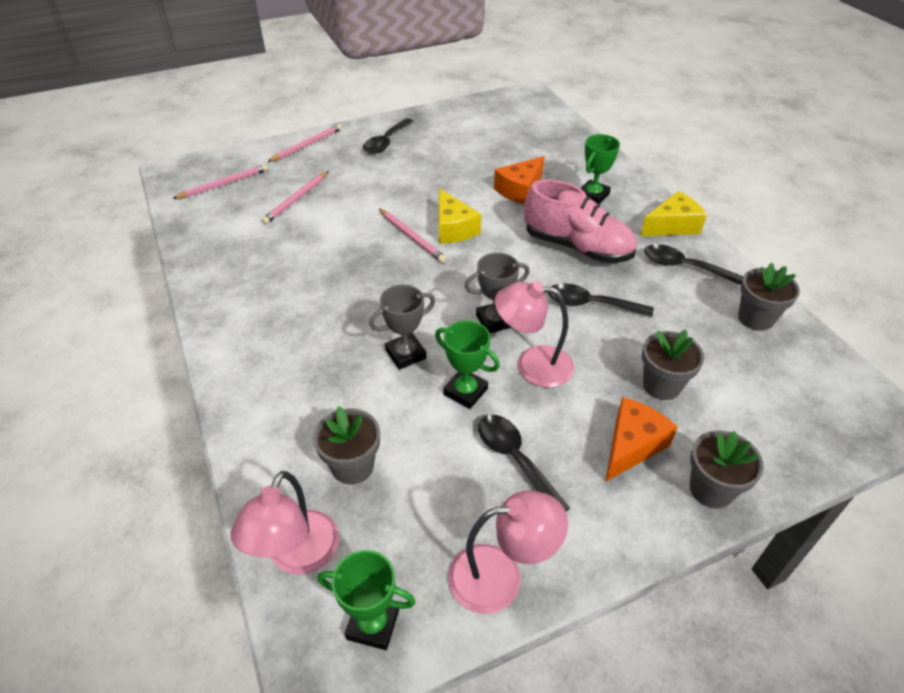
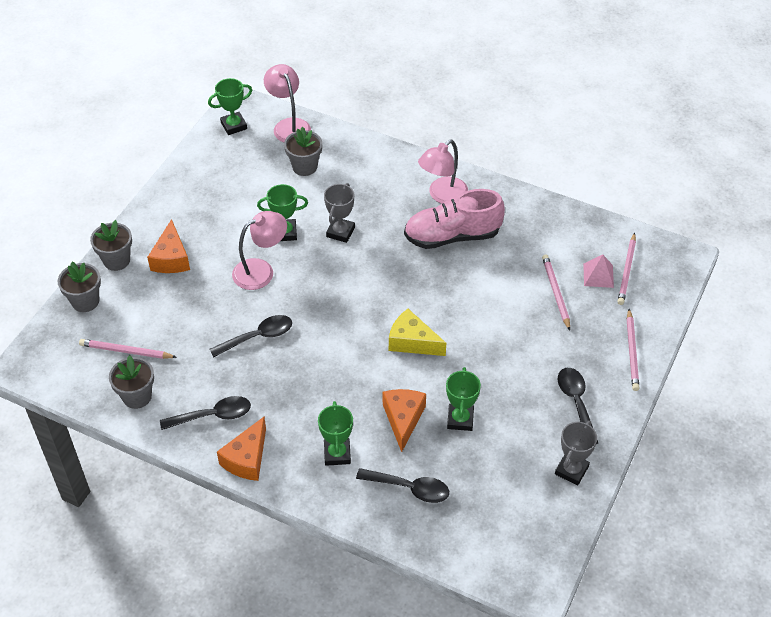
camera: 140 degrees right, 5 degrees up
(248, 193) = (598, 275): none -> pink pyramid
(412, 237) = (432, 314): pink pencil -> pink pencil (126, 351)
(477, 170) = (460, 419): none -> green trophy
(494, 321) = (309, 285): grey trophy -> grey trophy (571, 470)
(500, 576) = (195, 168): pink lamp -> pink lamp (442, 196)
(515, 459) = (228, 216): black spoon -> black spoon (409, 488)
(577, 247) = (305, 383): pink shoe -> pink shoe (452, 236)
(661, 385) = (175, 304): grey flower pot -> grey flower pot (85, 301)
(672, 226) = (247, 459): yellow cheese -> orange cheese

